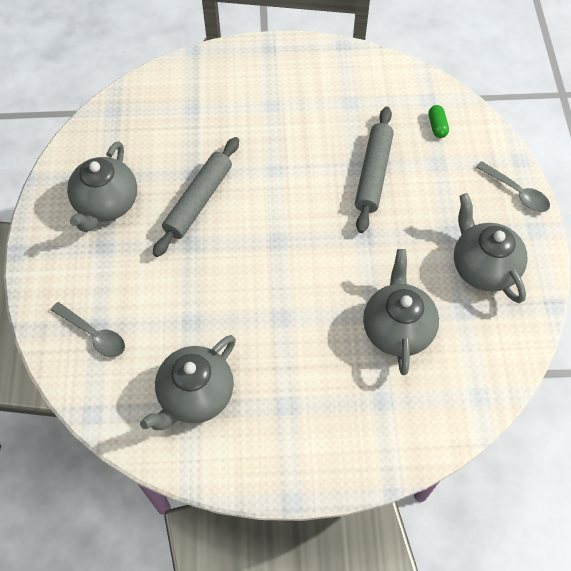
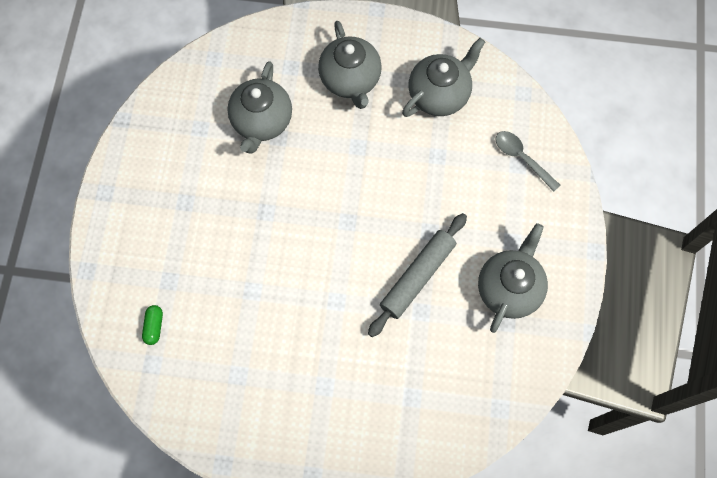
camera: 170 degrees left, 10 degrees up
(373, 174) = (238, 279): grey rolling pin -> none
(483, 267) = (168, 164): grey teapot -> grey teapot (350, 80)
(516, 192) = (105, 234): grey spoon -> none

